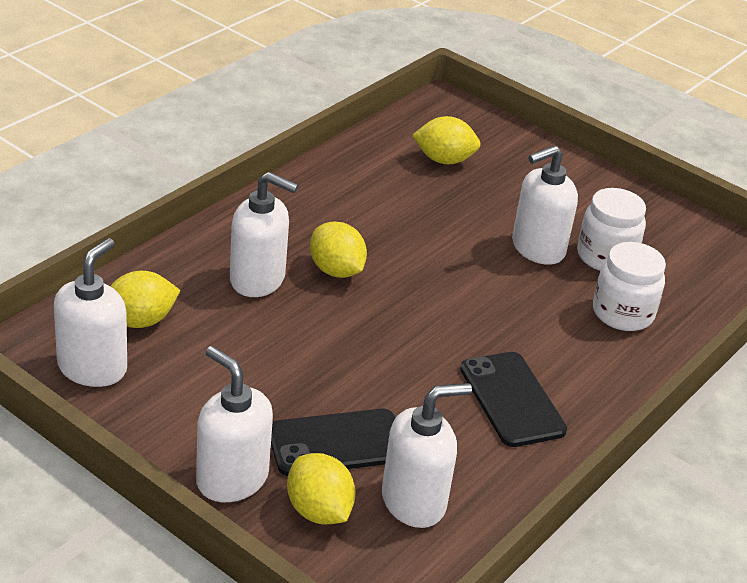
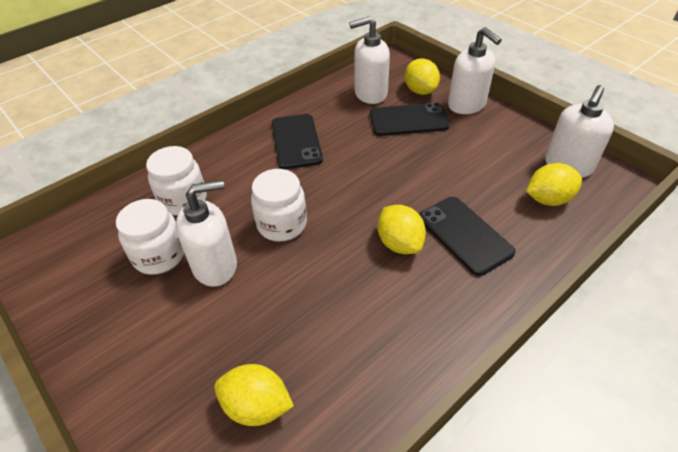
camera: 165 degrees left, 10 degrees up
(258, 280) = (464, 235): white soap dispenser -> black phone
(482, 288) = (282, 224): none -> white jar

